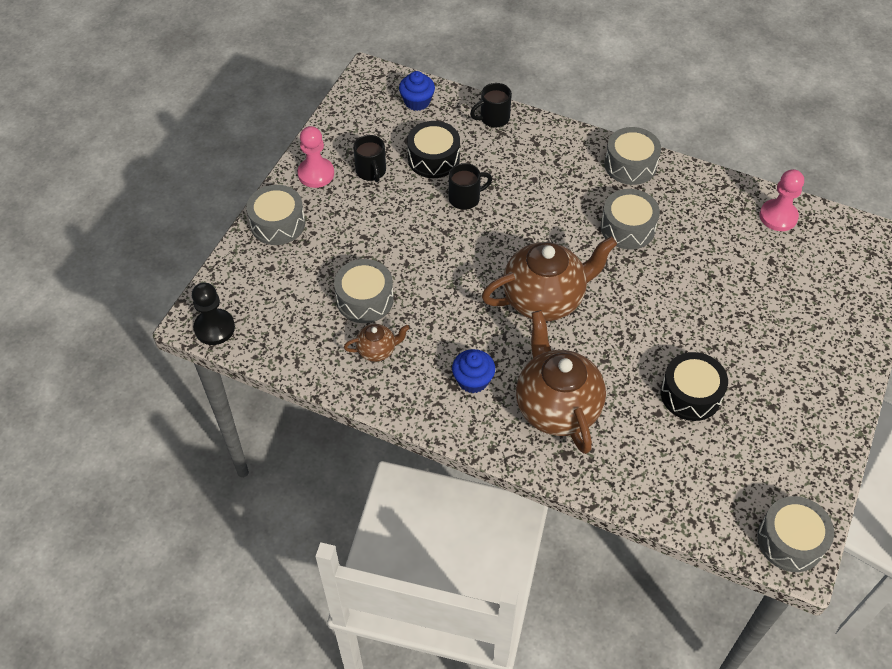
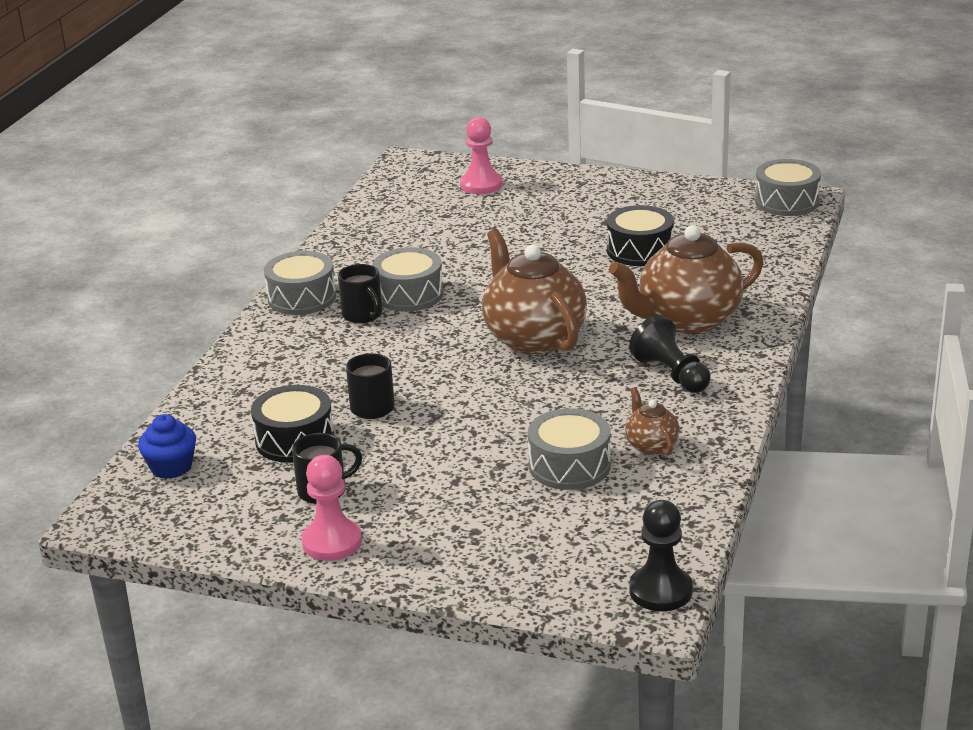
camera: 95 degrees left, 25 degrees down
(278, 223) = (442, 564): grey drum -> none
(473, 380) = (671, 374): blue cupcake -> black pawn
(493, 118) = (212, 399): black mug -> black mug (363, 315)
(778, 216) = (379, 213): pink pawn -> pink pawn (481, 185)

